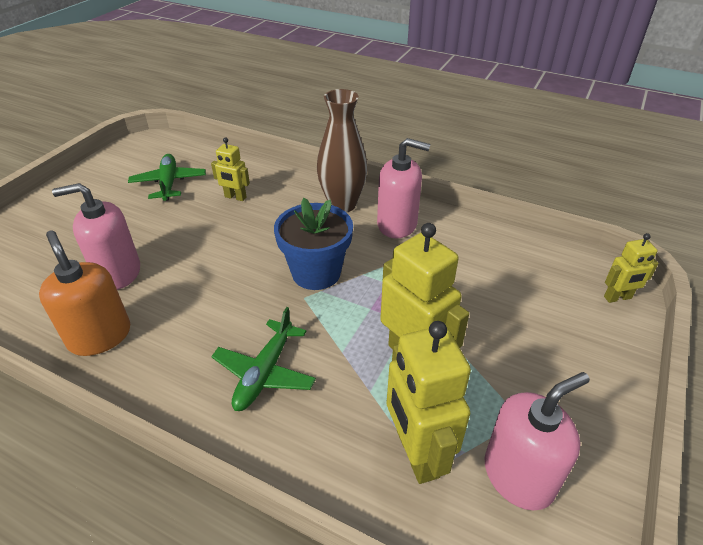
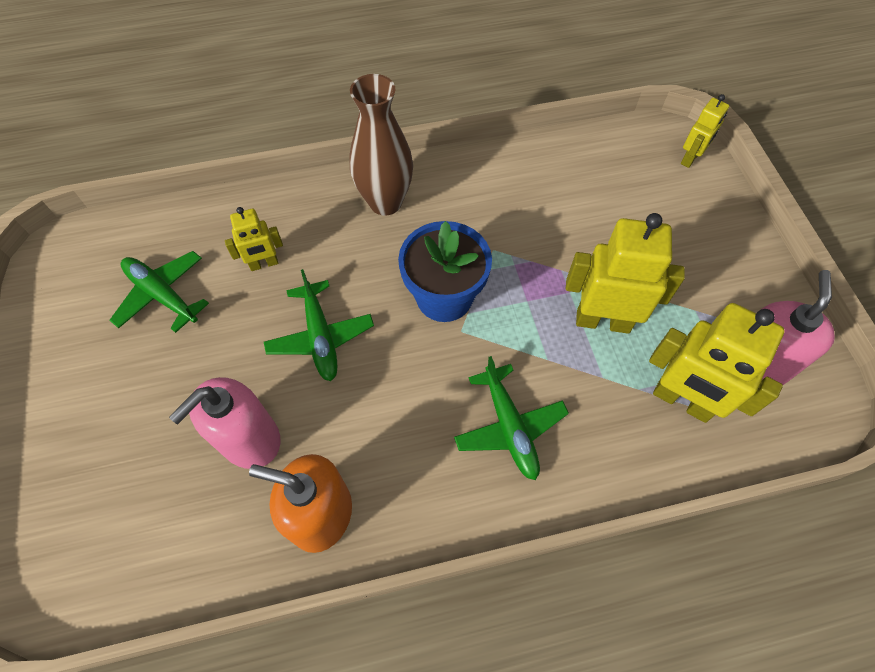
camera: 40 degrees left, 20 degrees up
(218, 248) = (320, 337): none -> green plane
(397, 224) = (460, 193): pink soap dispenser -> none

